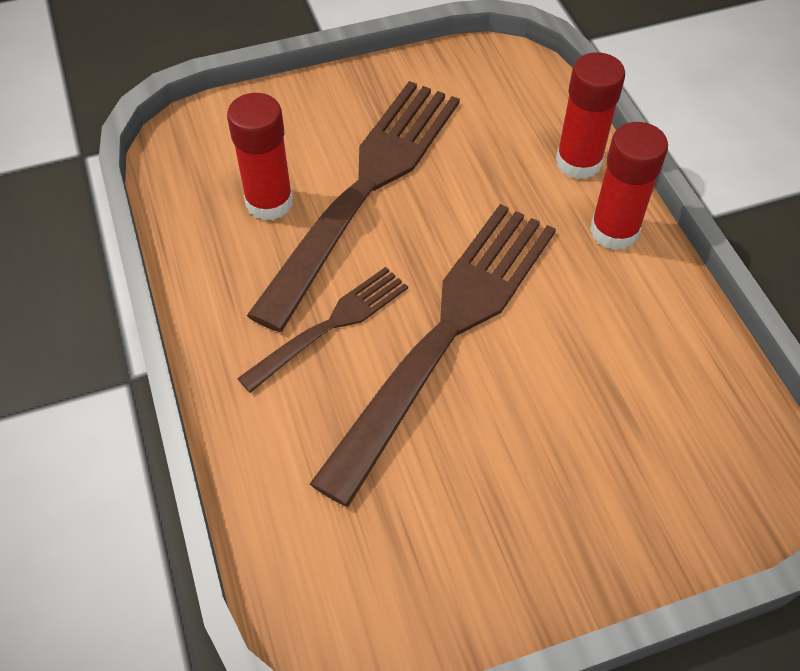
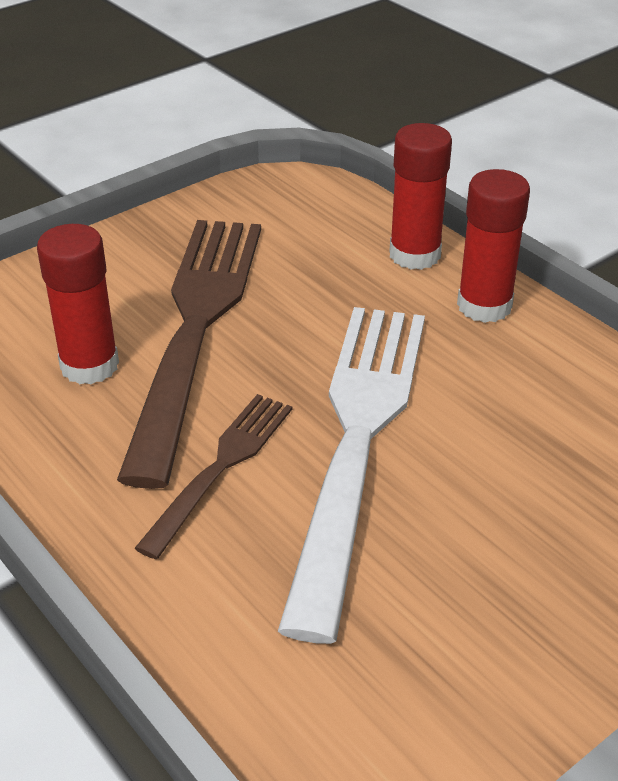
camera: 20 degrees left, 15 degrees down
(446, 333) = (357, 441): brown fork -> white fork

